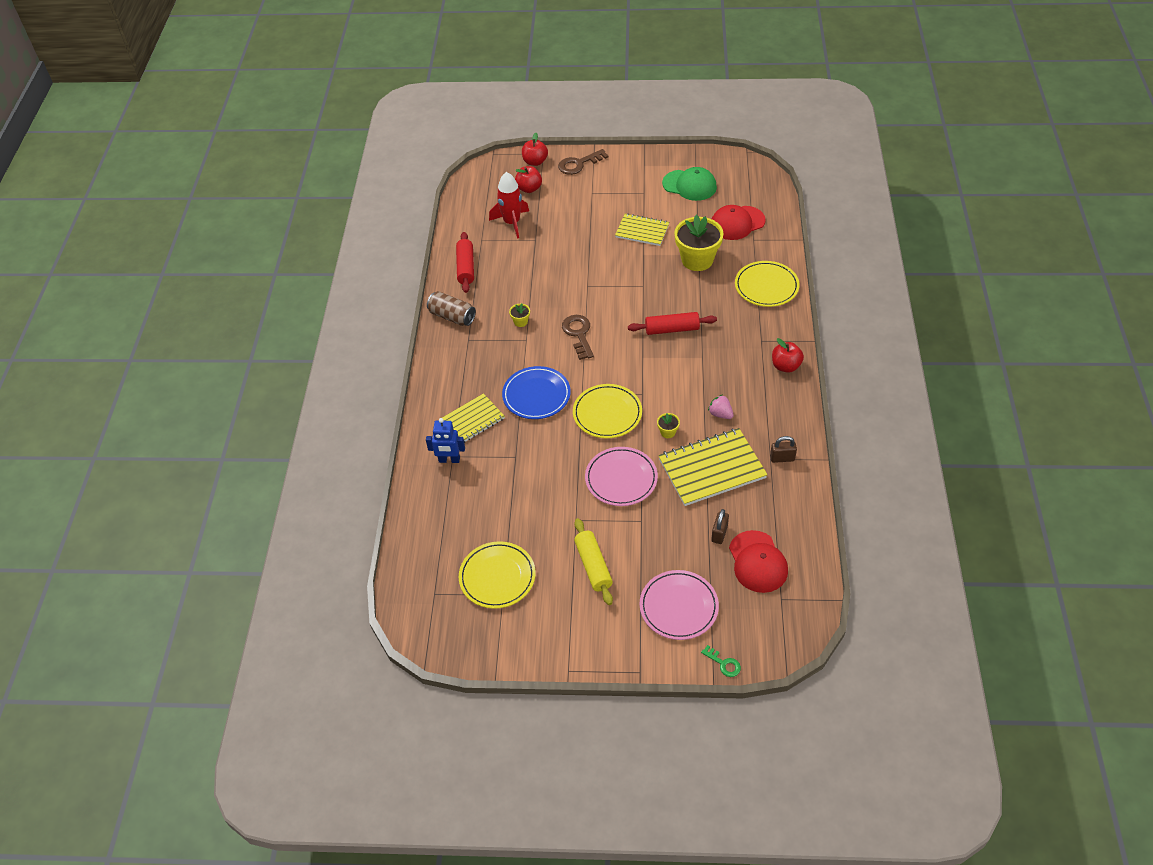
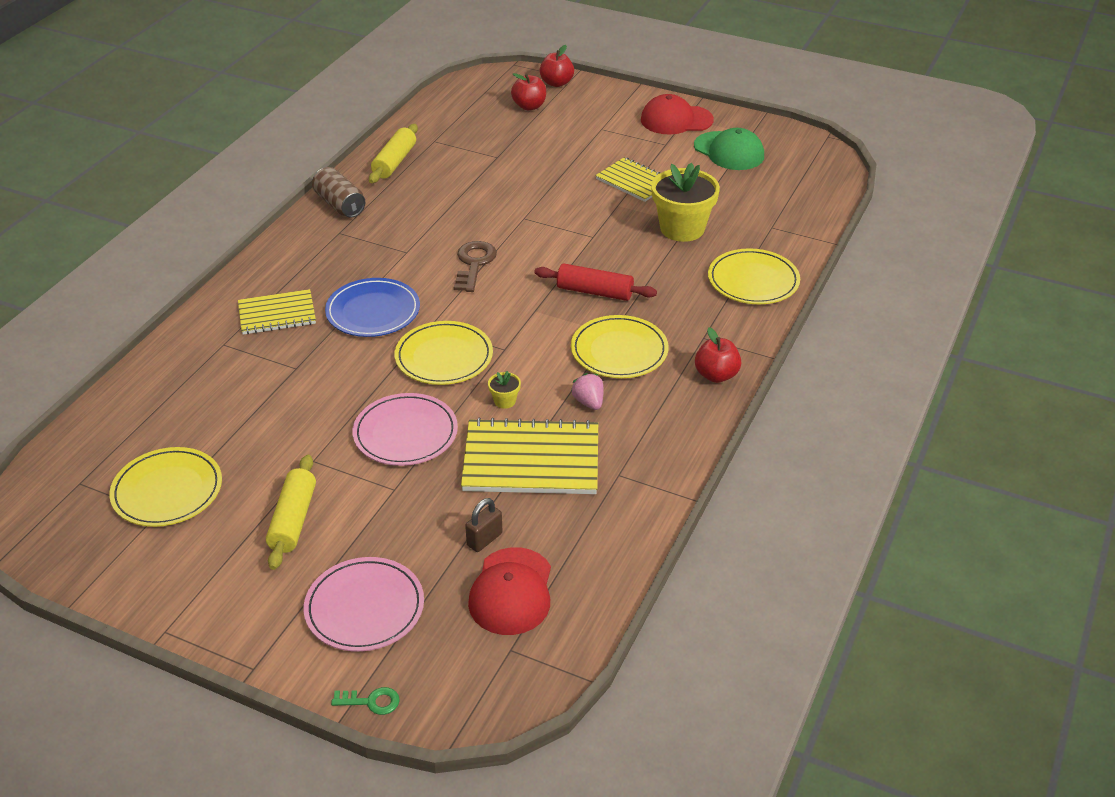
camera: 20 degrees right, 10 degrees down
(449, 460) = (216, 347): blue robot -> none
(466, 267) = (394, 162): red rolling pin -> yellow rolling pin
(512, 223) = (483, 133): red rocket -> none
(520, 322) = (415, 232): yellow flower pot -> none
(579, 164) = (607, 98): brown key -> none
(715, 369) = (619, 351): none -> yellow plate
(724, 663) = (371, 701): green key -> green key turned 60 degrees counterclockwise
(737, 223) = (762, 204): red cap -> red cap (676, 120)
(782, 458) = (635, 479): brown padlock -> none

